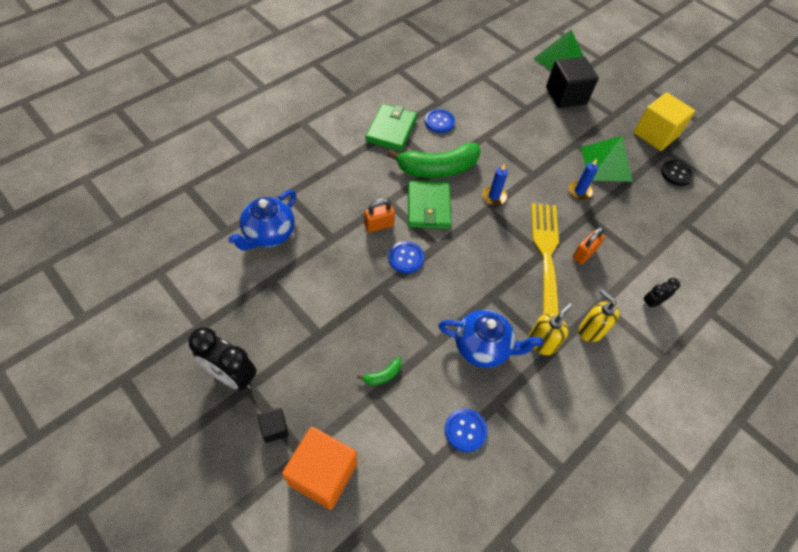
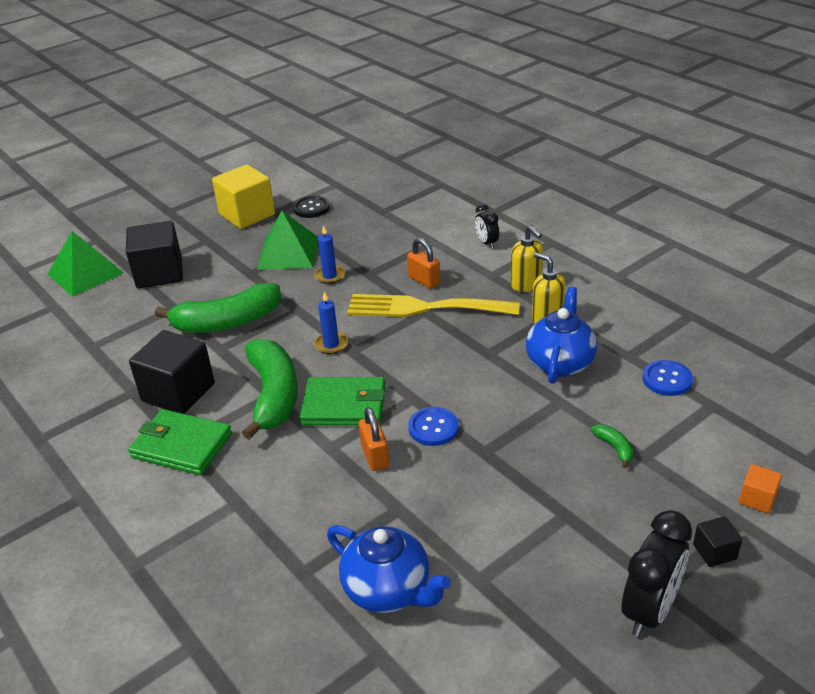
camera: 80 degrees left, 20 degrees down
(323, 474) = (757, 499): orange cube -> orange cube, size x0.47
(439, 122) = (178, 392): blue button -> black cube
(514, 137) = (227, 322): none -> green banana
(590, 330) = (526, 284): yellow soap dispenser -> yellow soap dispenser turned 90 degrees counterclockwise

